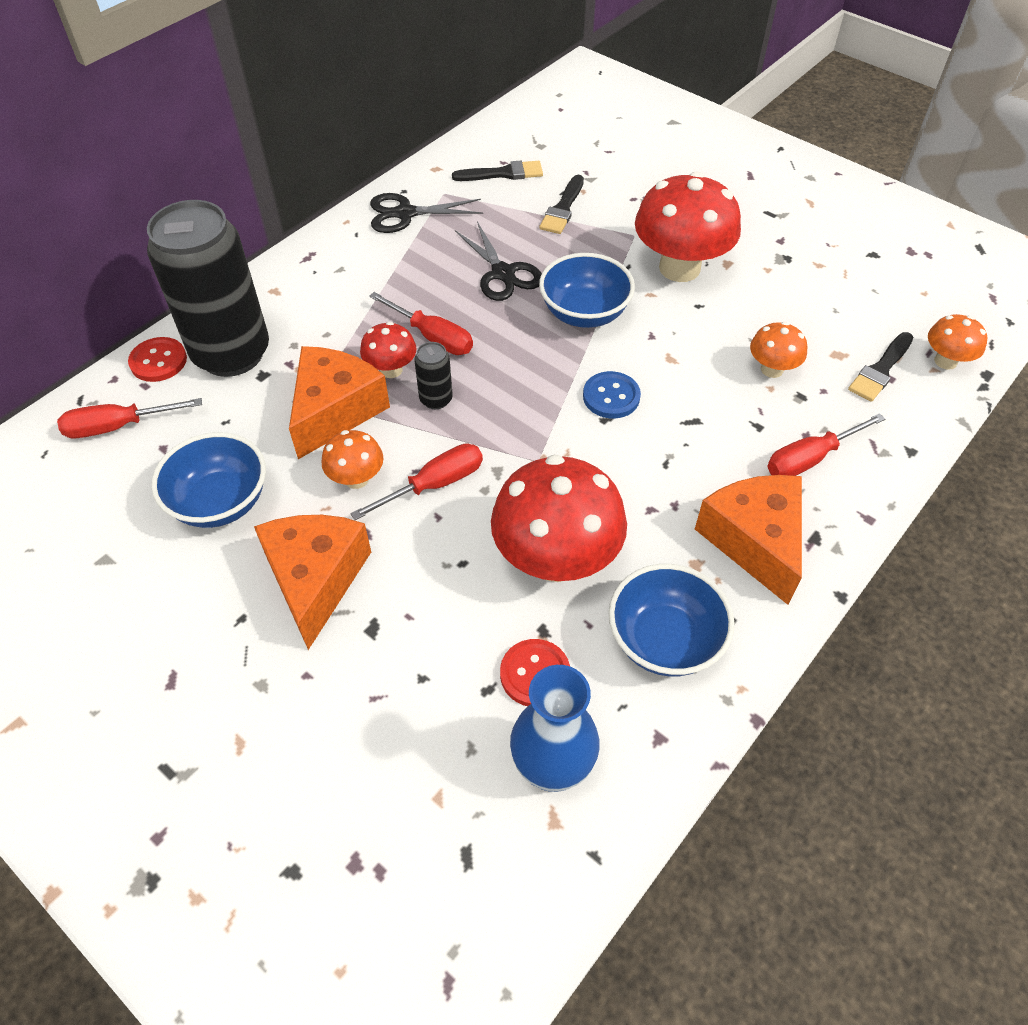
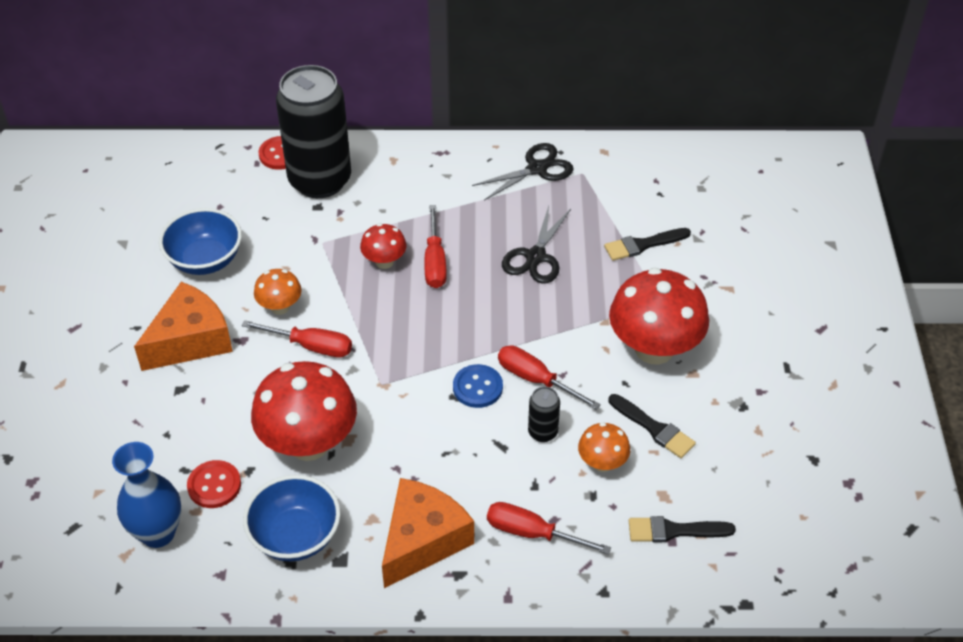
camera: 50 degrees right, 5 degrees down
(118, 427) = (215, 176): red screwdriver -> red screwdriver (535, 379)
(335, 410) = (323, 259): orange cheese -> none
(405, 214) = (537, 168): black scissors -> black scissors turned 105 degrees clockwise
(436, 399) = (382, 300): black can -> black can (542, 432)
(503, 173) = (642, 189): black brush -> black brush (654, 428)
(584, 313) = (544, 324): blue bowl -> none
(945, 361) = (731, 569): orange mushroom -> none

